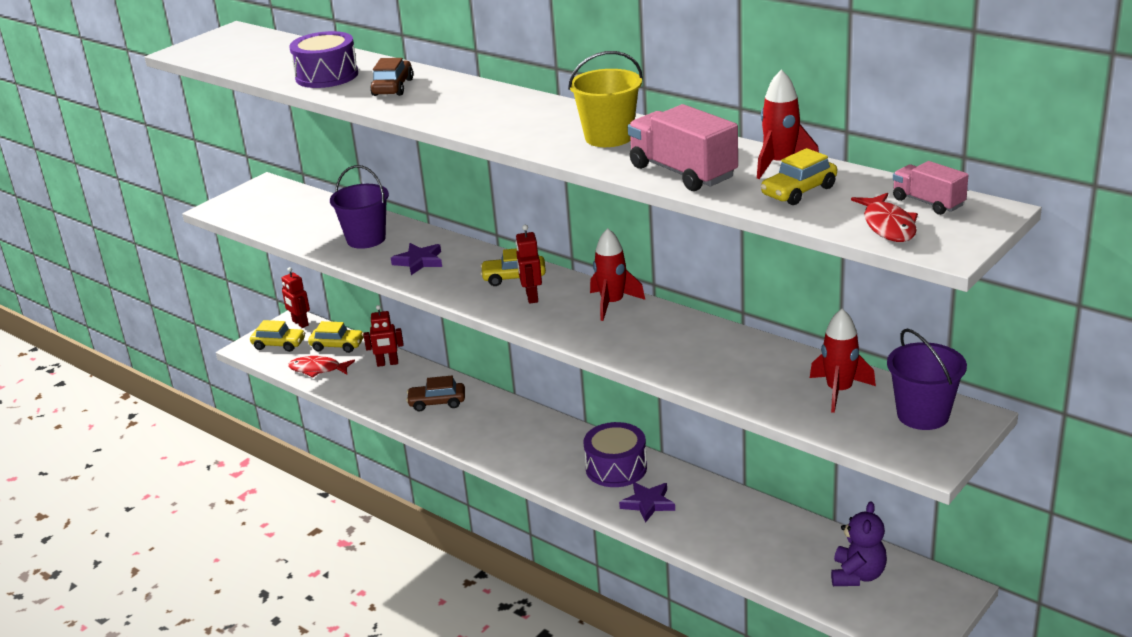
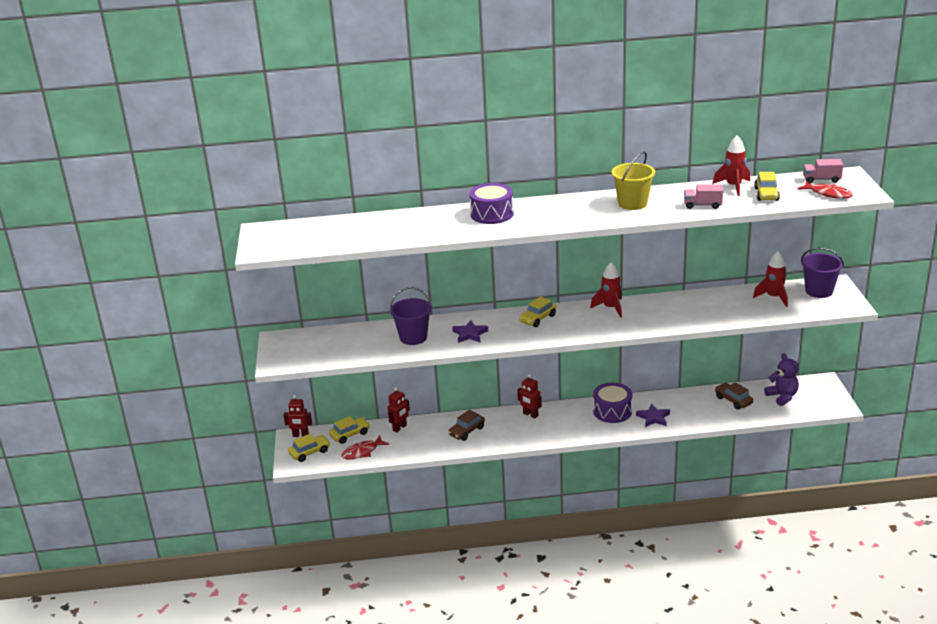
camera: 45 degrees left, 0 degrees up
(327, 76) = (399, 230): purple drum -> purple drum (492, 214)
(393, 87) = (457, 222): brown car -> brown car (733, 400)
(531, 297) = (565, 323): red robot -> red robot (530, 415)
(683, 172) = (702, 205): pink truck -> pink truck, size x0.58

